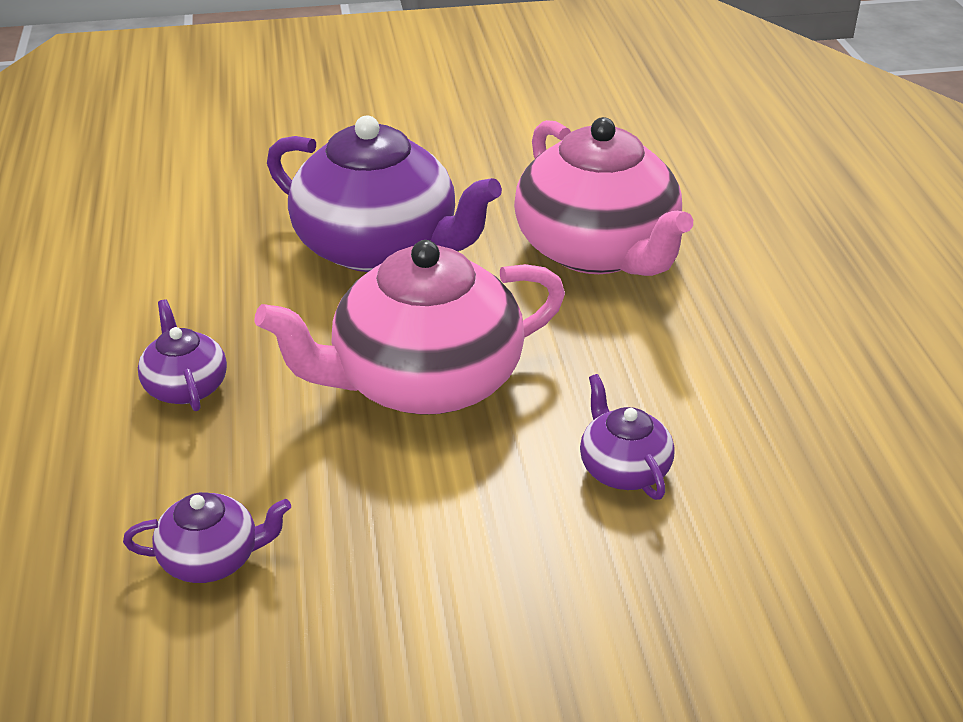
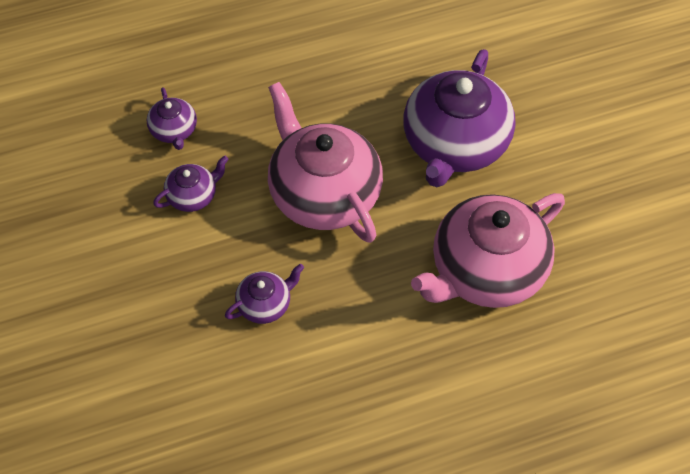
camera: 80 degrees right, 20 degrees up
(186, 387) = (297, 84): purple teapot -> purple teapot (193, 196)

